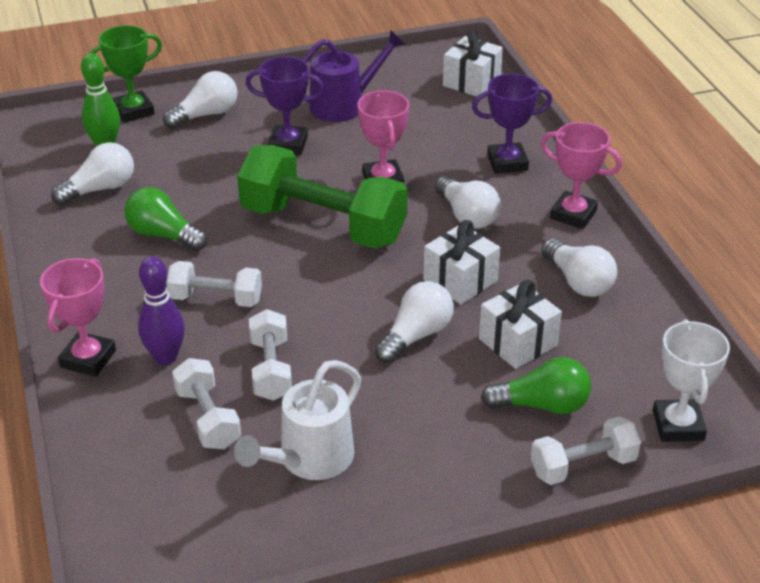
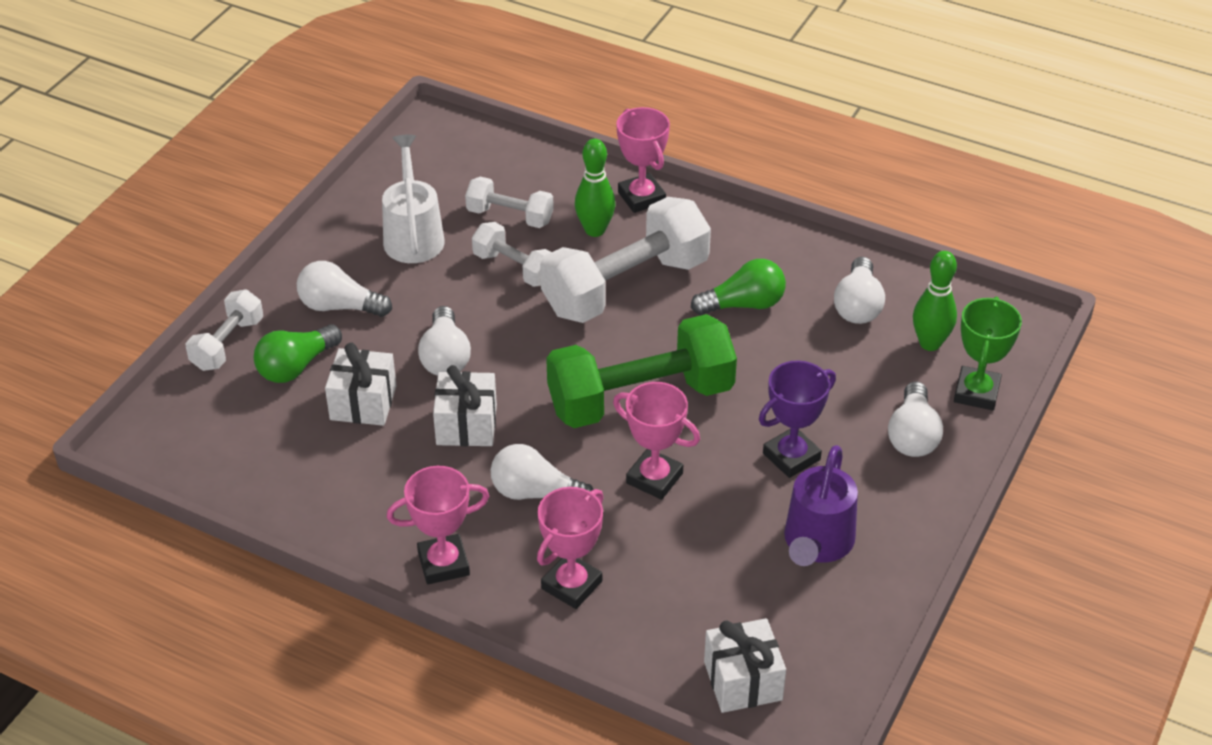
camera: 135 degrees right, 5 degrees up
(165, 357) = (595, 230): purple bowling pin -> green bowling pin
(216, 299) = (625, 286): white dumbbell -> white dumbbell, size x1.94
(507, 163) = (571, 585): purple trophy -> pink trophy
(578, 281) = (369, 491): white light bulb -> white light bulb (339, 306)
(678, 425) = (181, 416): white trophy -> none

